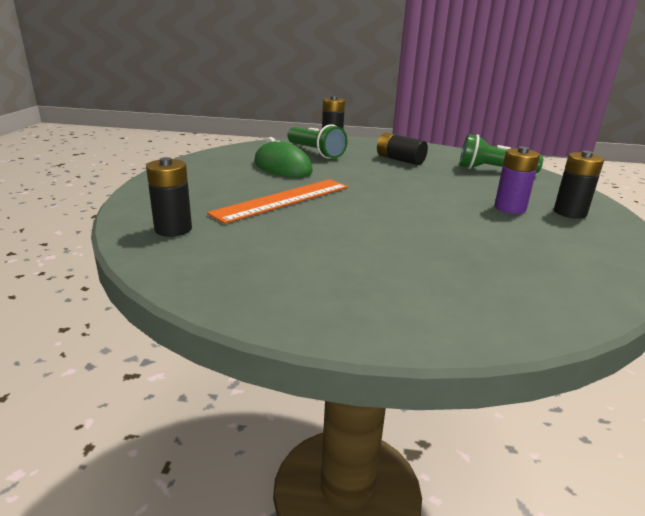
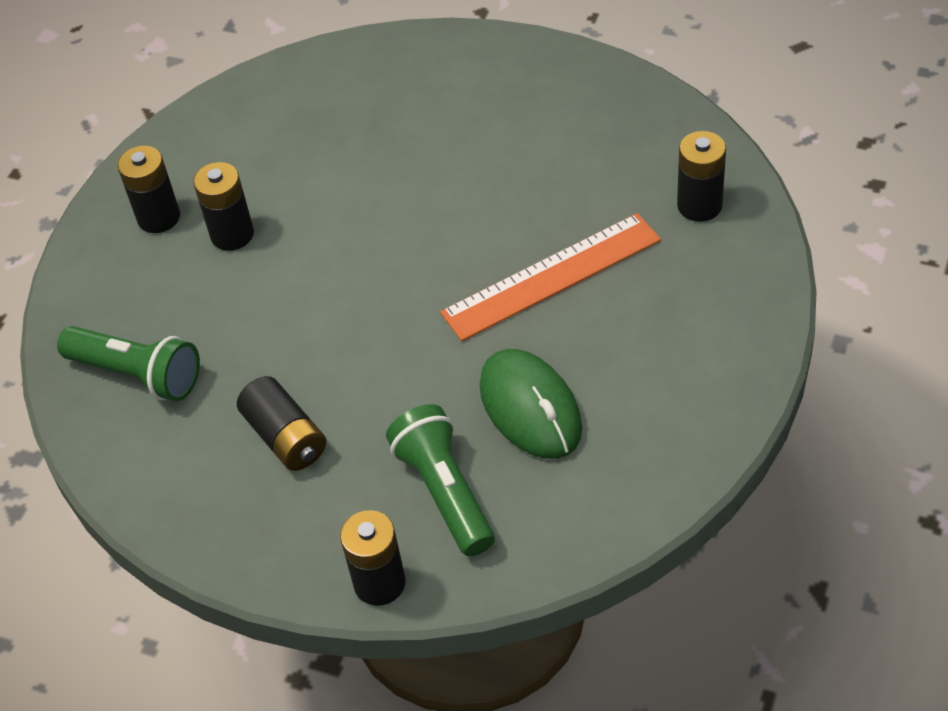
camera: 160 degrees left, 25 degrees up
(510, 208) = (232, 234): purple battery -> black battery

